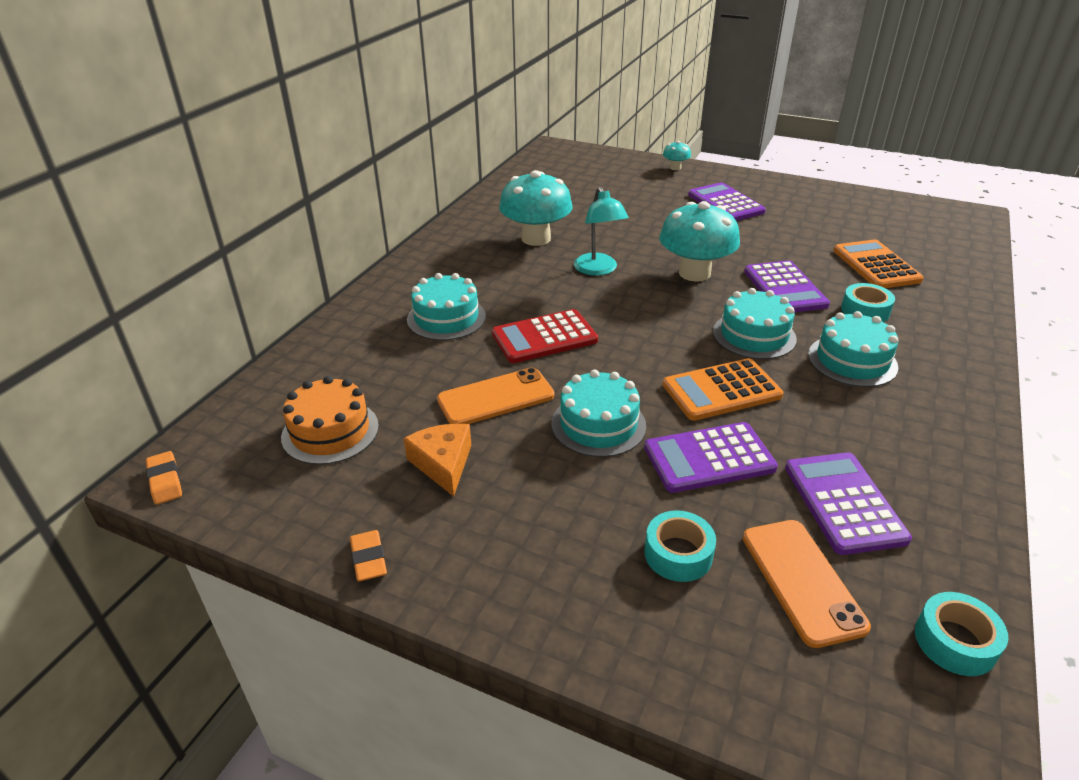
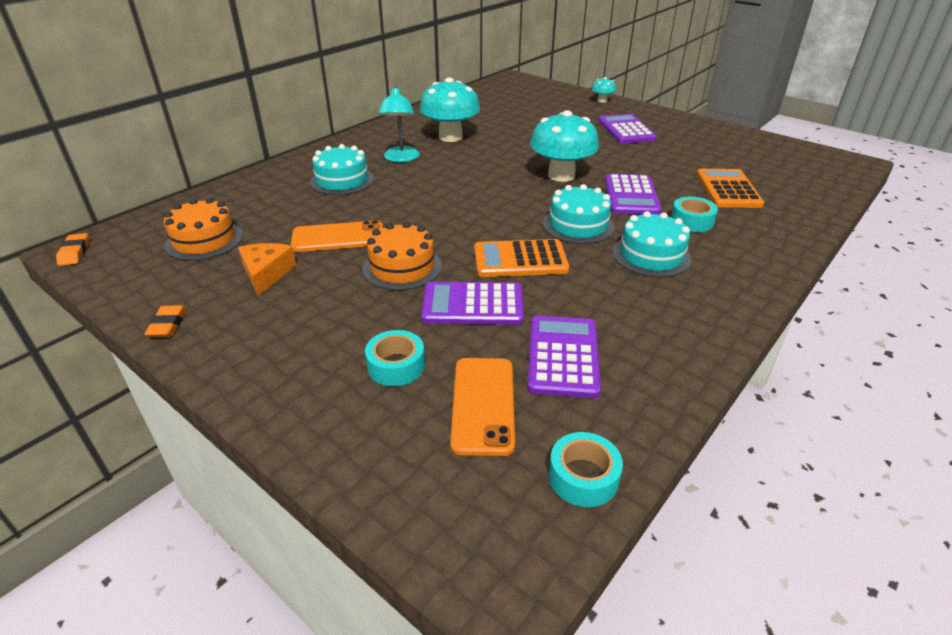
camera: 15 degrees right, 0 degrees up
(544, 337) = (406, 203): red calculator -> none
(598, 270) = (484, 163): turquoise lamp -> turquoise lamp (401, 158)
(598, 424) = (402, 267): turquoise cake -> orange cake

